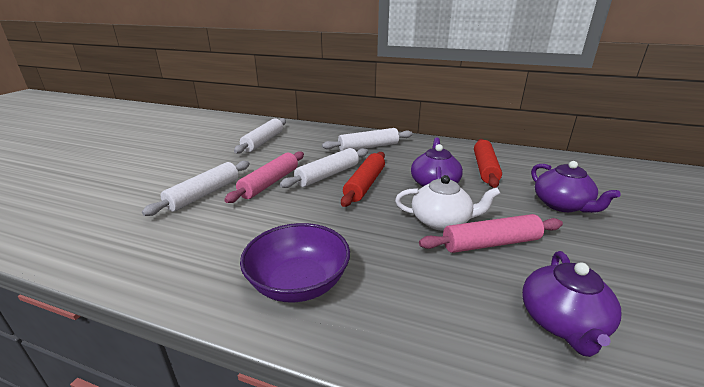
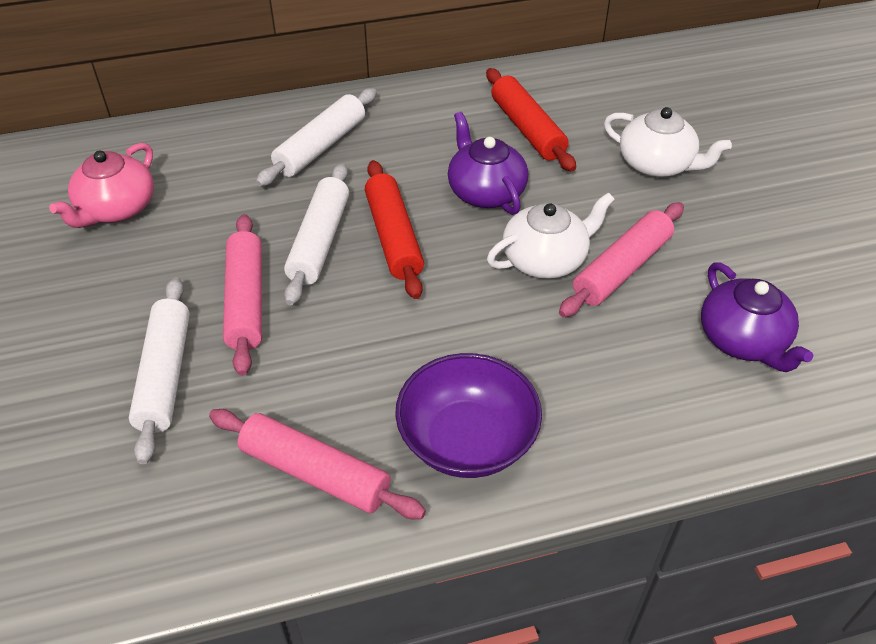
camera: 35 degrees left, 20 degrees up
(206, 258) = (315, 472): none -> pink rolling pin
(263, 141) = (116, 209): white rolling pin -> pink teapot
(562, 205) = (657, 164): purple teapot -> white teapot

